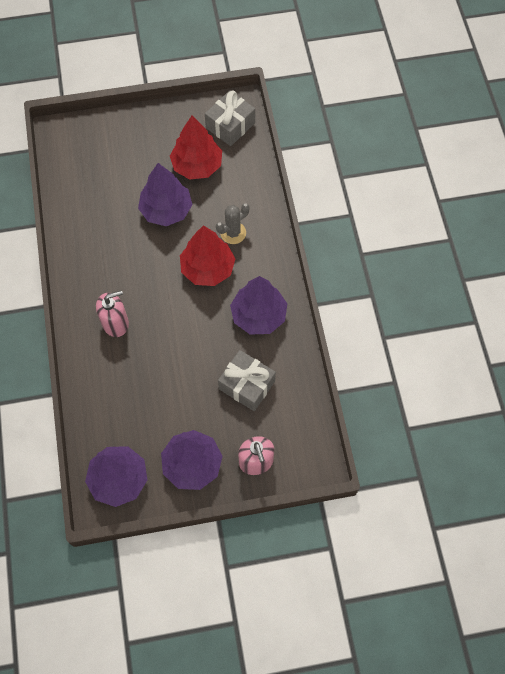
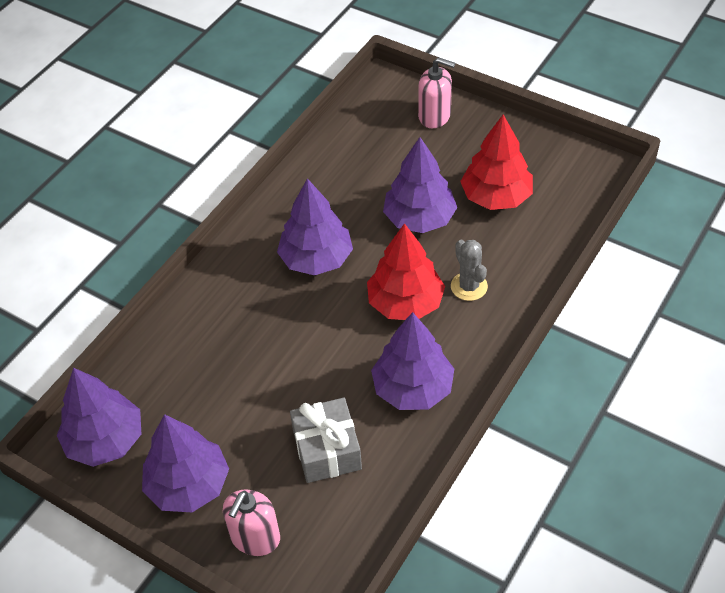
camera: 45 degrees right, 15 degrees down
(115, 323) = (258, 290): pink soap dispenser -> pink soap dispenser (434, 116)
(130, 279) = (316, 259): none -> purple tree
(230, 125) = (572, 181): grey gift -> none
(233, 233) = (469, 286): grey cactus -> grey cactus turned 60 degrees clockwise

